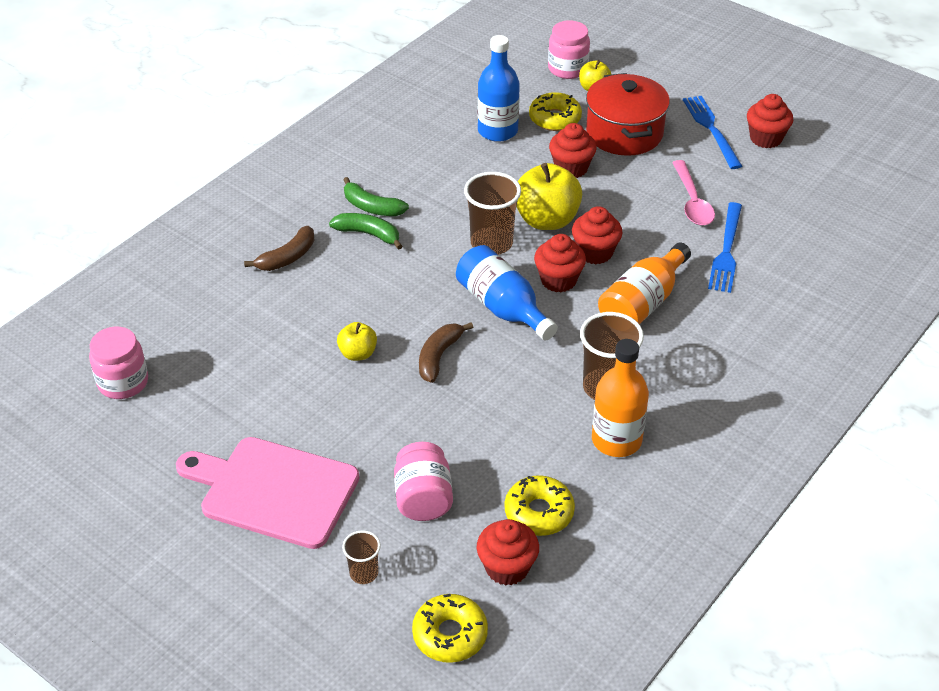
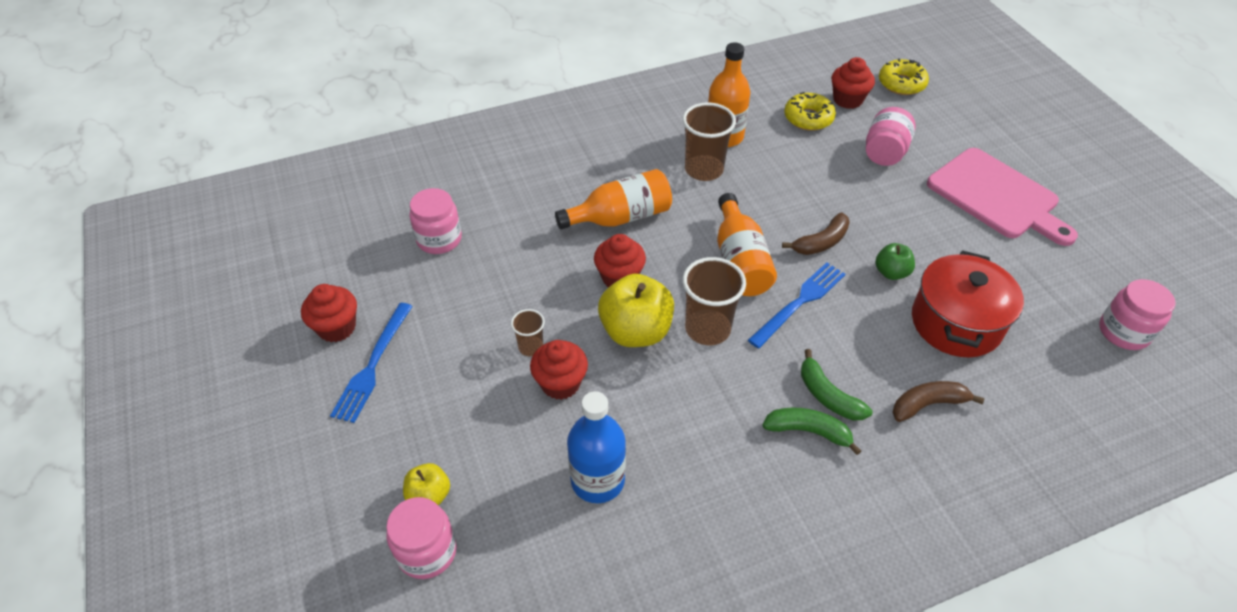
camera: 150 degrees left, 5 degrees up
(358, 353) = (891, 272): yellow apple -> green apple
(364, 573) = (944, 128): brown cup -> brown cup (531, 347)
(372, 207) = (808, 431): green banana -> green banana turned 45 degrees counterclockwise
(503, 307) = (740, 261): blue bottle -> orange bottle
(555, 118) = (517, 466): yellow donut -> none
(558, 280) = (673, 265): red cupcake -> none
(624, 133) = (463, 404): red pot -> red pot (956, 323)
(692, 202) = (484, 289): pink spoon -> none
(726, 251) = (507, 231): blue fork -> blue fork (799, 302)
(773, 222) = (439, 239): none -> pink jar

